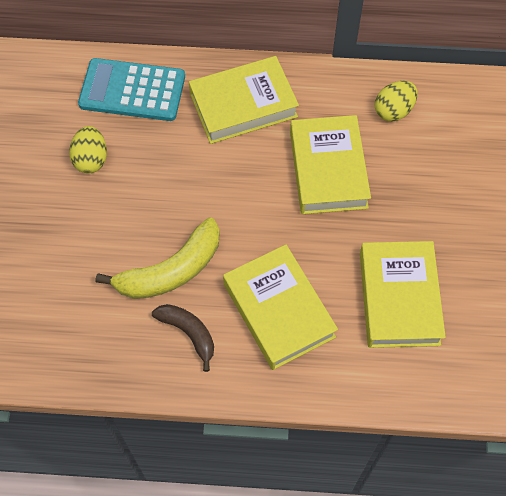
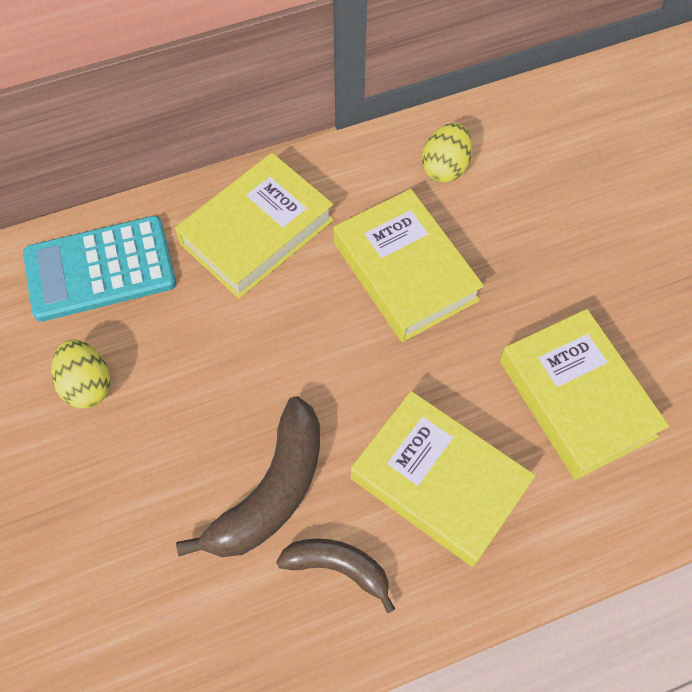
camera: 25 degrees left, 0 degrees up
(171, 270) = (271, 491): yellow banana -> brown banana

